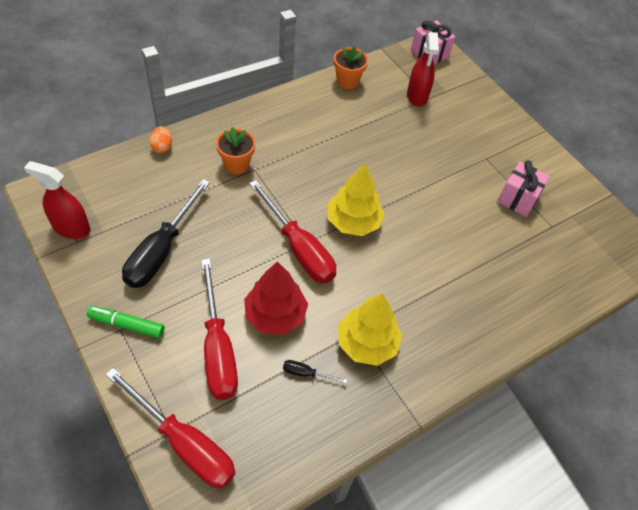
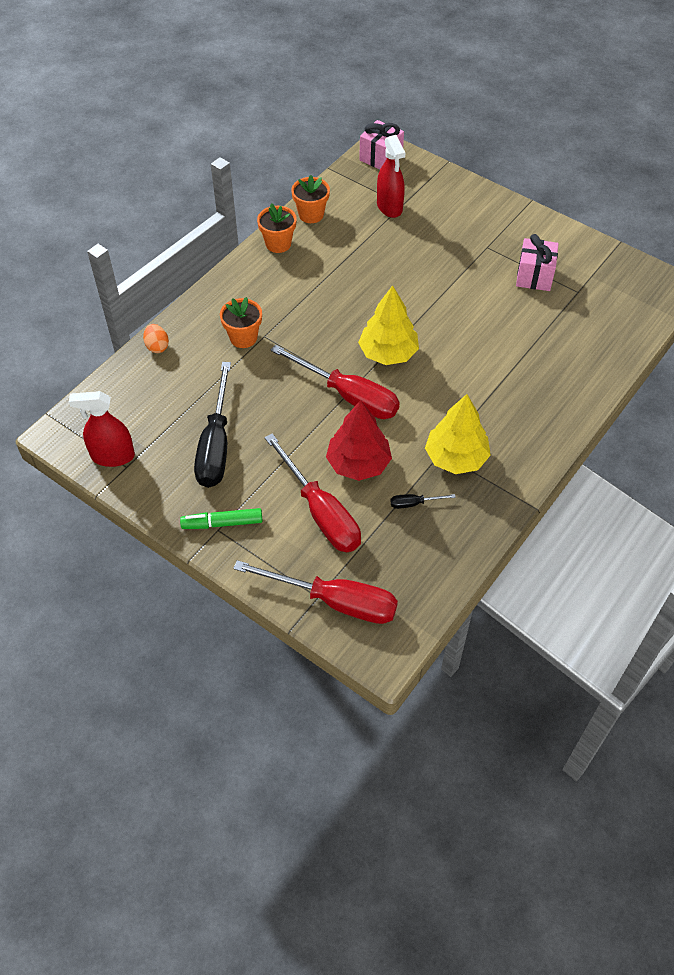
camera: 15 degrees left, 0 degrees up
(308, 96) = (278, 244): none -> orange flower pot

